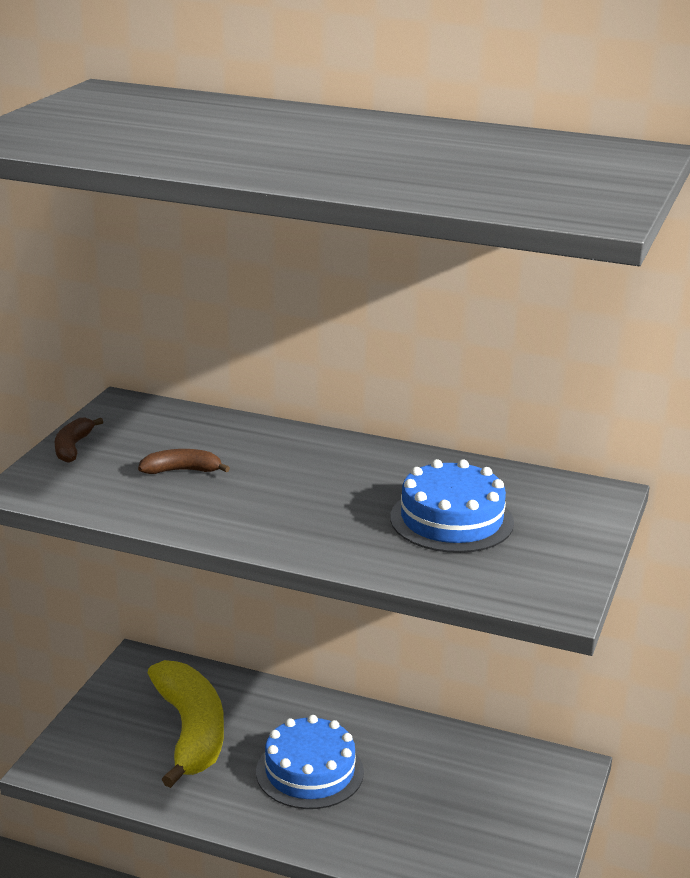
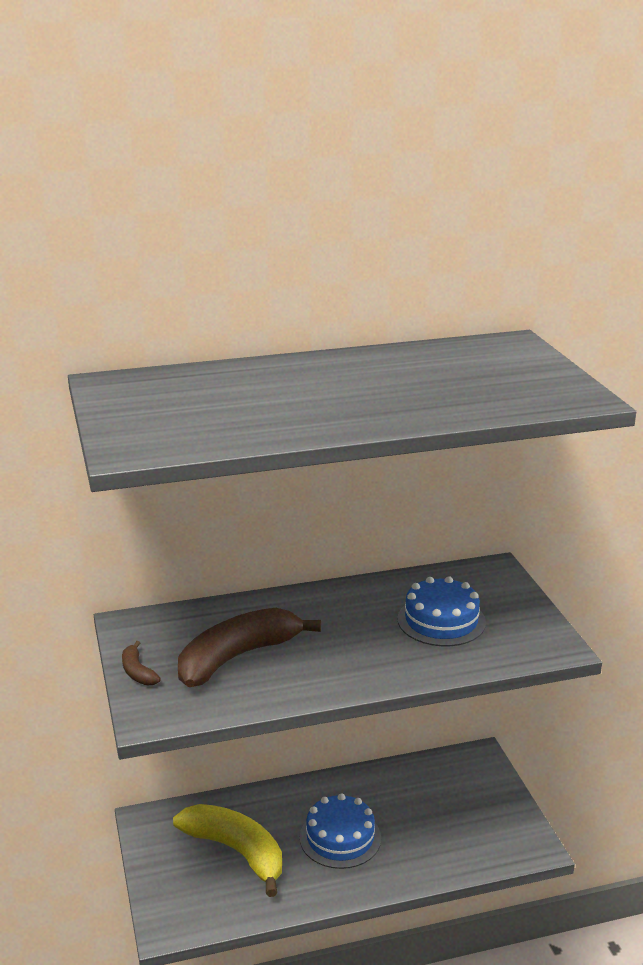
camera: 35 degrees left, 0 degrees up
(182, 470) = (237, 657): brown banana -> brown banana, size x2.28

